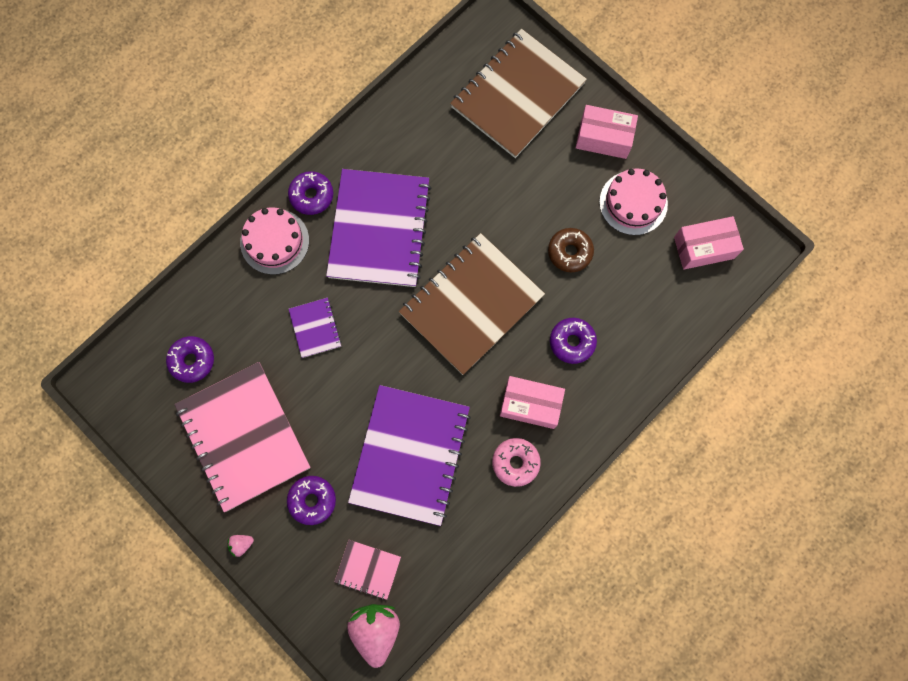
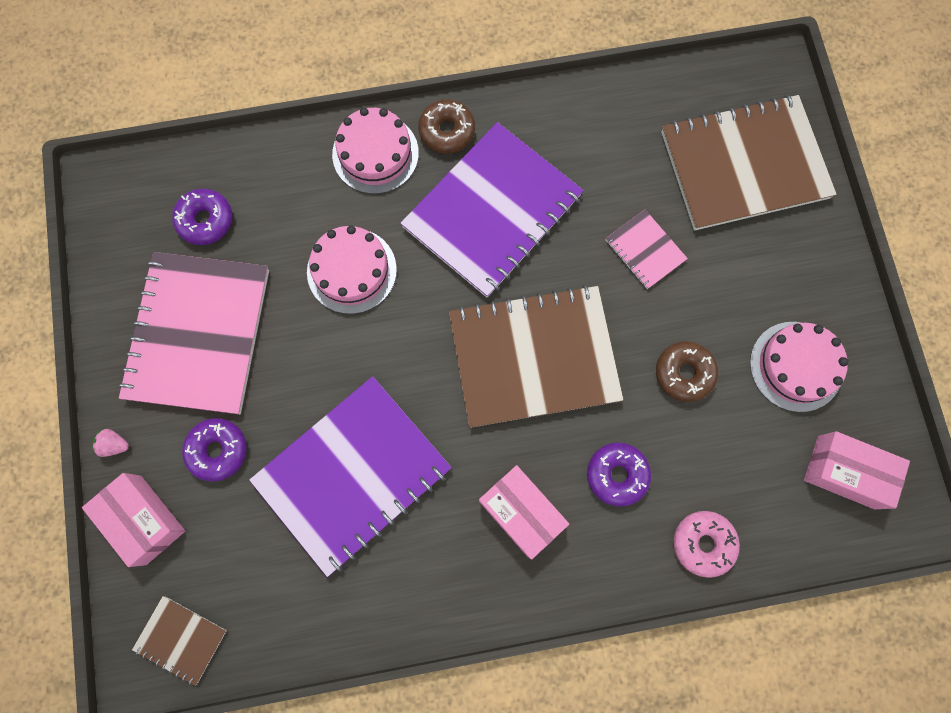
camera: 35 degrees right, 0 degrees up
(311, 196) = (447, 131): purple donut -> brown donut
(315, 328) = (352, 270): purple notebook -> pink cake
(368, 569) = (220, 566): pink notebook -> pink notebook (645, 250)
(376, 630) = (181, 639): pink strawberry -> brown notebook
(515, 462) = (459, 565): pink donut -> pink donut (703, 543)
(603, 138) = (810, 273): pink box -> pink box (143, 519)

